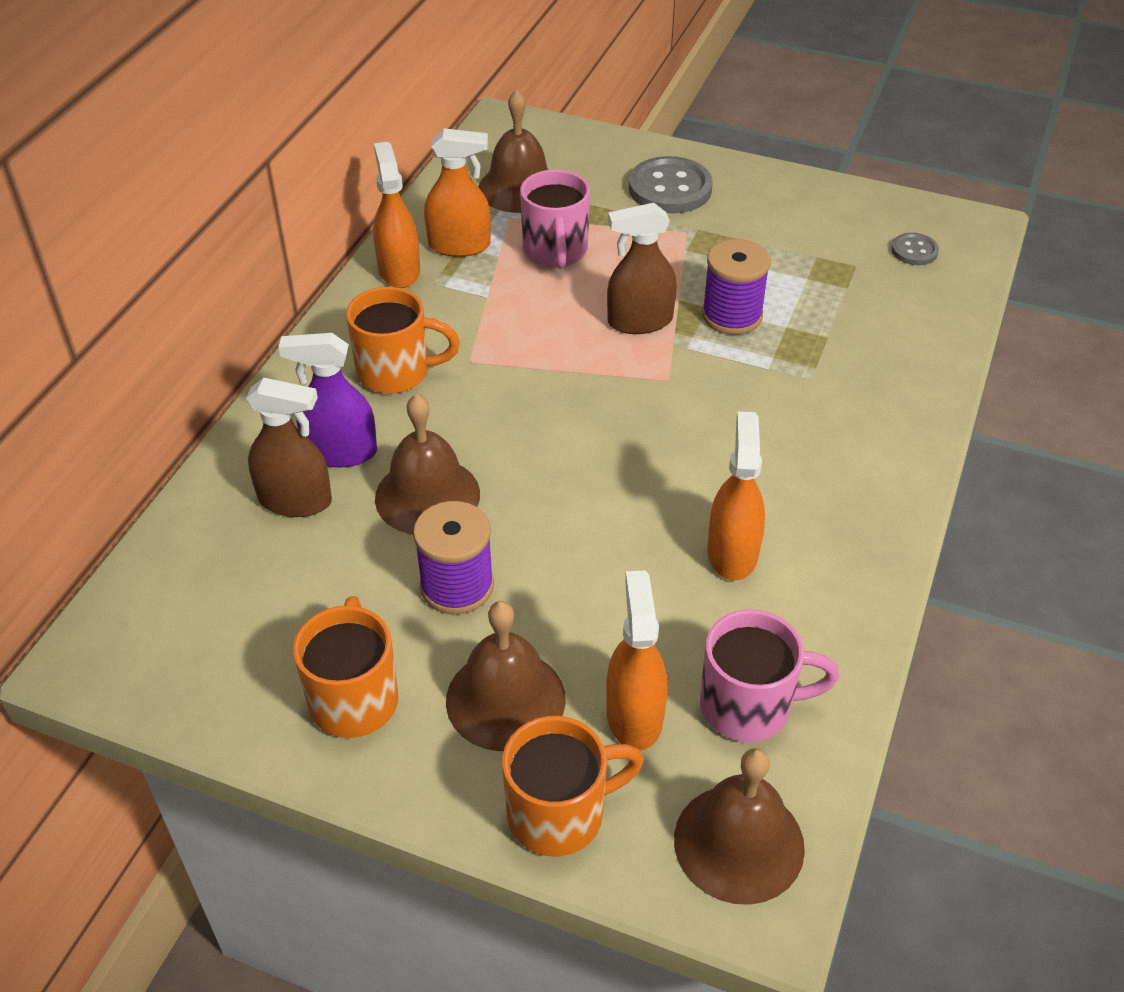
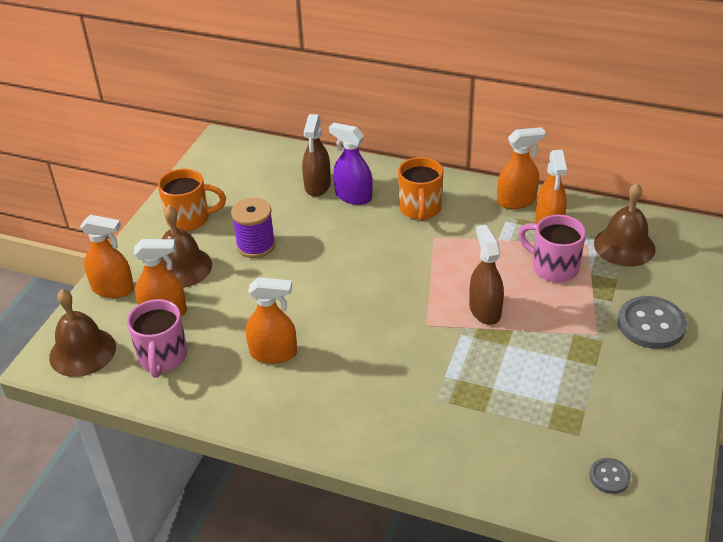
camera: 90 degrees right, 5 degrees down
(340, 452) = (353, 196): purple spray bottle -> purple spray bottle turned 60 degrees counterclockwise
(427, 496) = (321, 230): brown bell -> none
(555, 252) = (553, 267): pink mug -> pink mug turned 45 degrees clockwise
(560, 814) = (113, 289): orange mug -> orange spray bottle
(732, 316) = (499, 357): purple spool -> none

